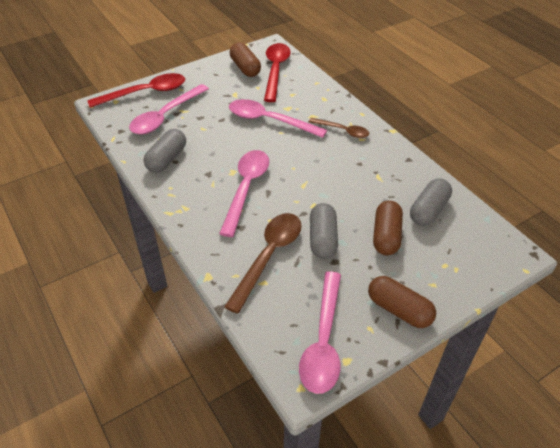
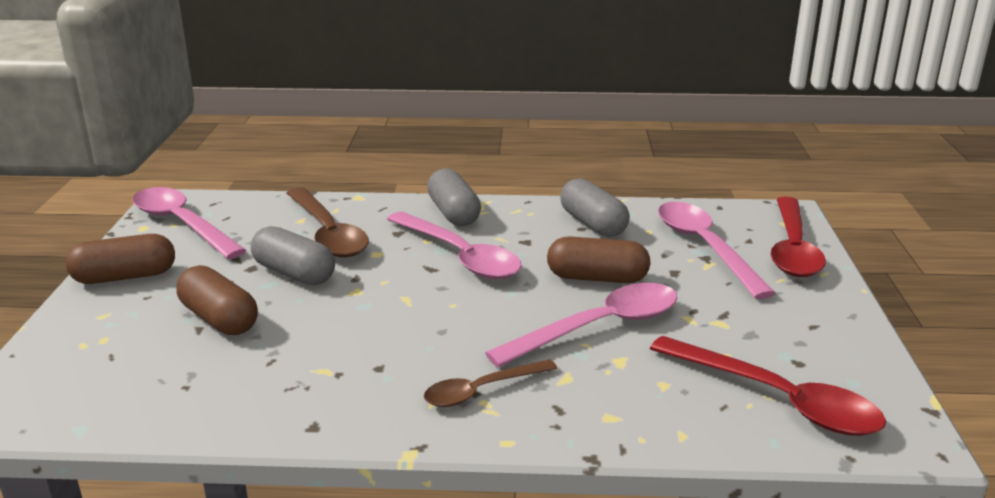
camera: 125 degrees right, 20 degrees down
(245, 68) = (816, 365): brown capsule -> brown capsule (597, 278)
(428, 210) = (191, 379): grey capsule -> grey capsule (453, 213)

